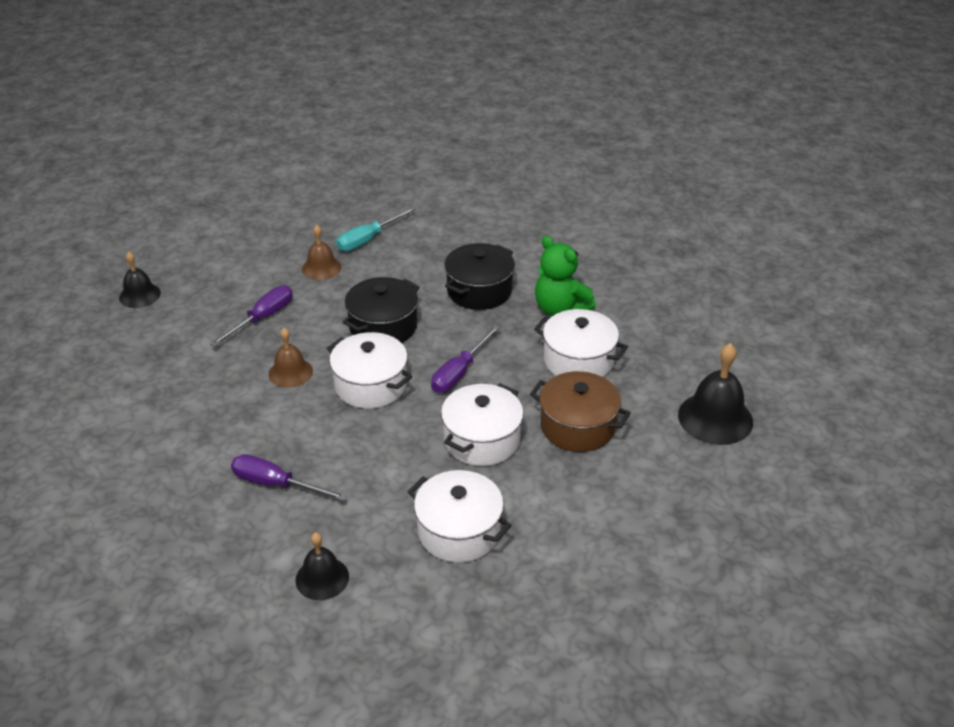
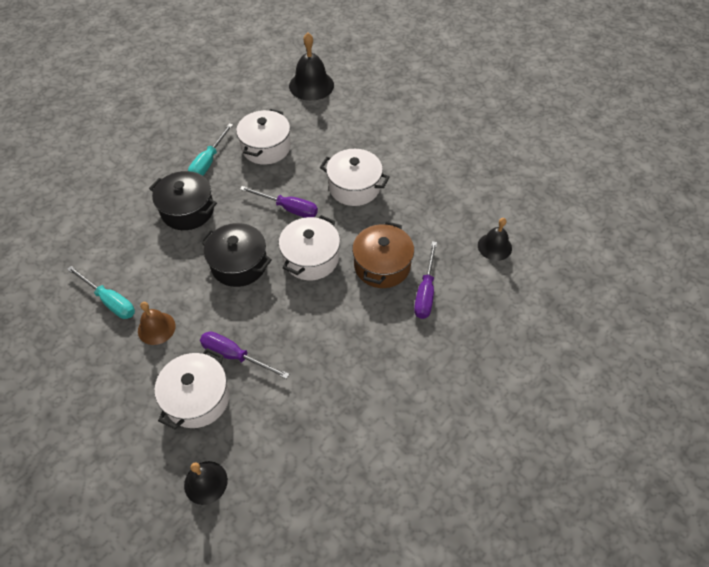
camera: 100 degrees left, 15 degrees up
(290, 372) = (305, 315): brown bell -> none
(459, 531) = (435, 187): white pot -> white pot (197, 398)
(560, 309) = (208, 161): green teddy bear -> turquoise screwdriver
(577, 426) = (331, 143): brown pot -> brown pot (382, 265)

